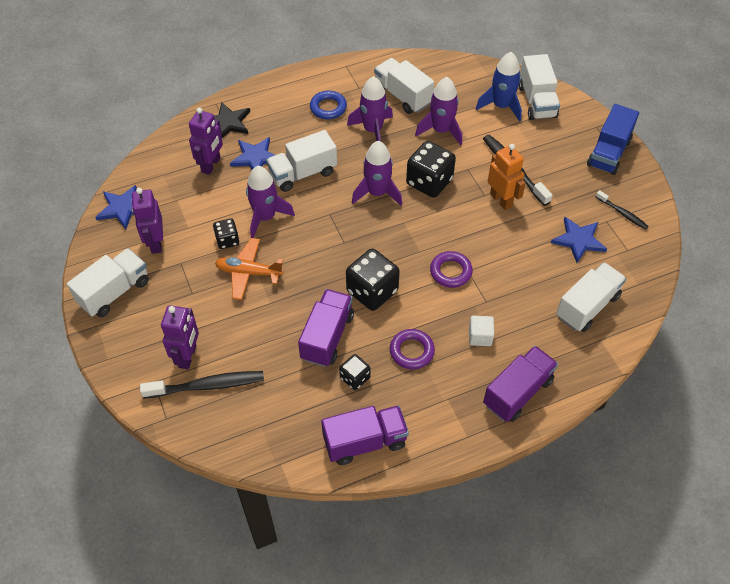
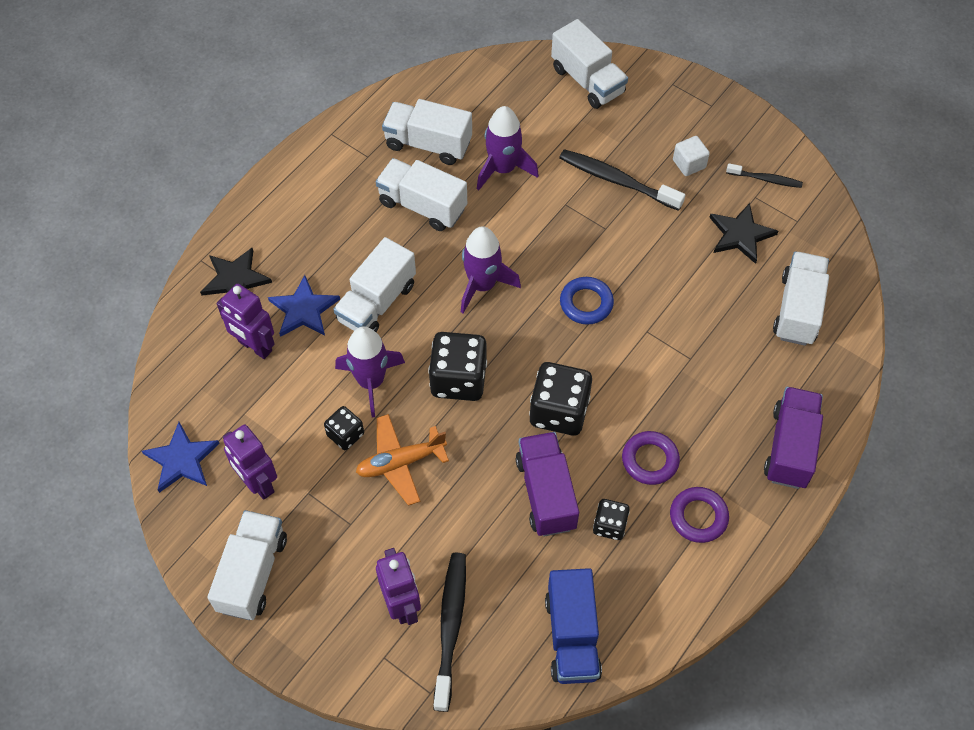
camera: 30 degrees left, 5 degrees up
(207, 386) = (450, 627): black toothbrush -> black toothbrush turned 45 degrees counterclockwise
(211, 165) = (255, 346): purple robot -> purple robot turned 135 degrees clockwise
(328, 108) = (348, 201): blue ring -> blue ring (586, 303)
(365, 442) = (670, 593): purple truck -> none
(373, 130) = (422, 206): purple rocket -> white truck
(429, 182) = (533, 242): black dice -> black dice (458, 379)
(450, 272) = (629, 342): purple ring -> purple ring (698, 517)
(480, 336) = (710, 404): white cube -> white cube (689, 164)
(501, 106) = (551, 105): blue rocket -> none
(501, 200) = (627, 226): orange robot -> none
(578, 240) = (740, 234): blue star -> black star
(608, 153) = (706, 111): blue truck -> blue truck (572, 636)

